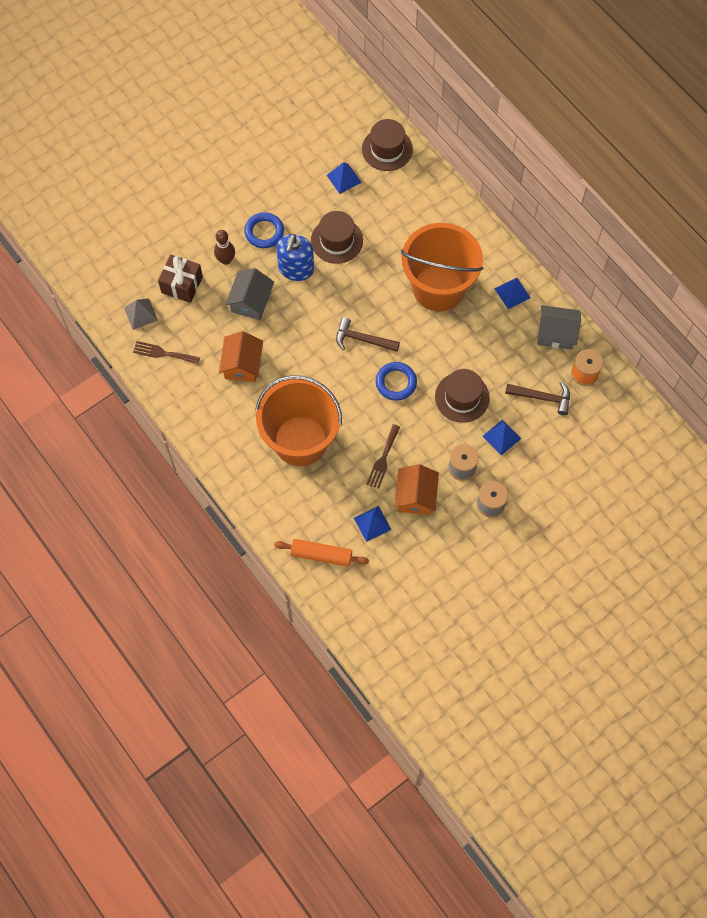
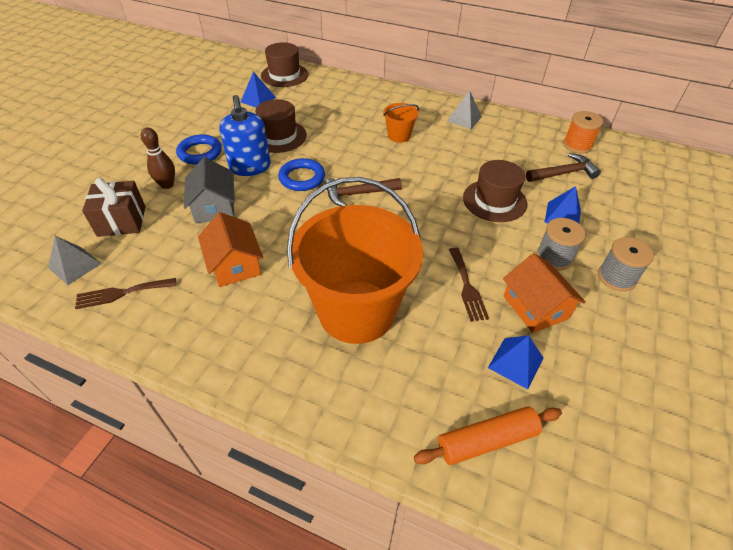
camera: 30 degrees left, 20 degrees down
(396, 382) = (420, 214): blue ring -> blue ring (302, 178)
(438, 288) = (399, 136): orange bucket -> orange bucket, size x0.42
(512, 293) = (464, 119): blue pyramid -> grey pyramid
(556, 333) = (525, 130): grey house -> none

